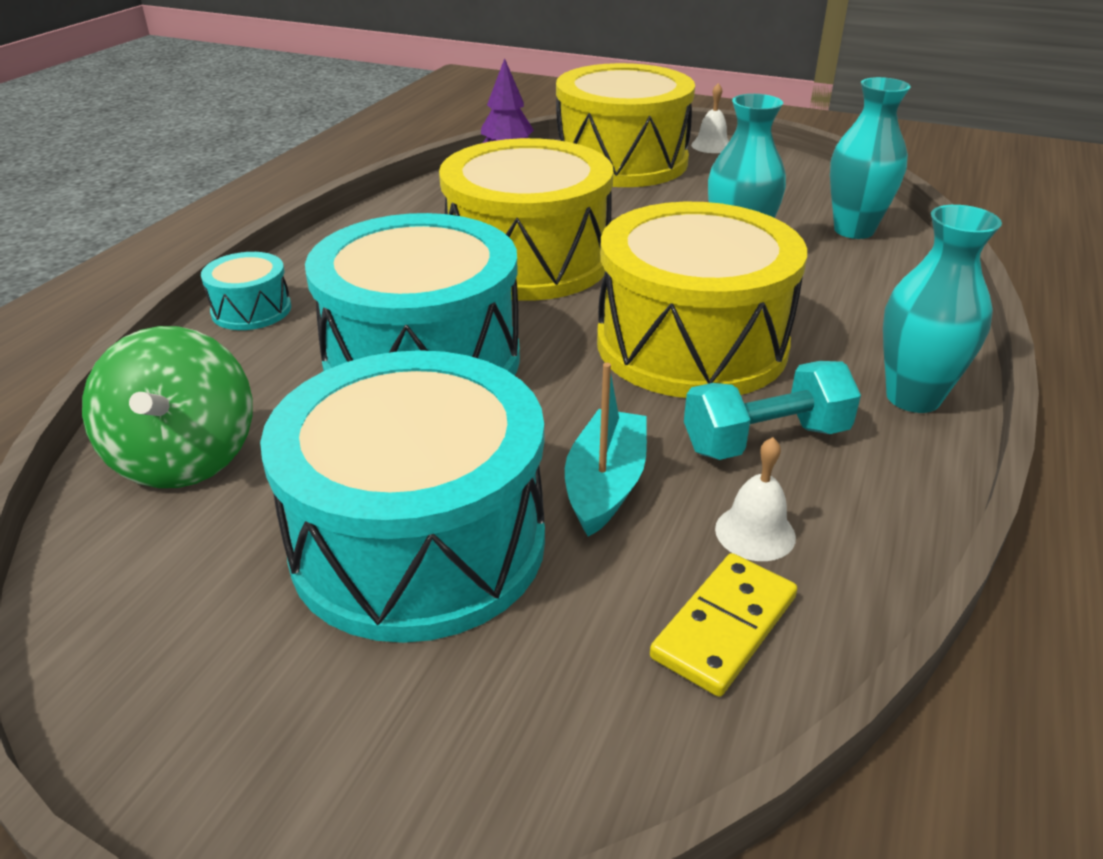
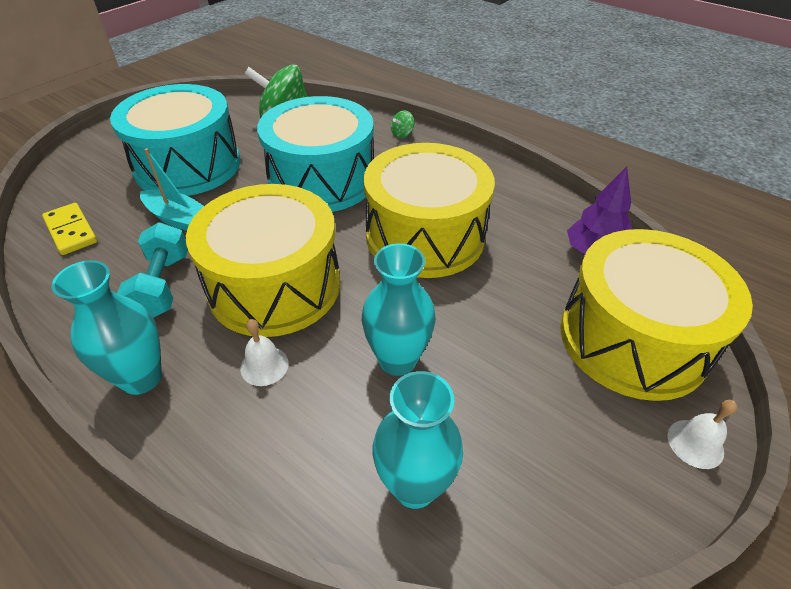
camera: 105 degrees right, 10 degrees up
(251, 310) = (402, 134): turquoise drum -> green spinning top
(755, 532) = (106, 257): white bell -> white bell (264, 365)

